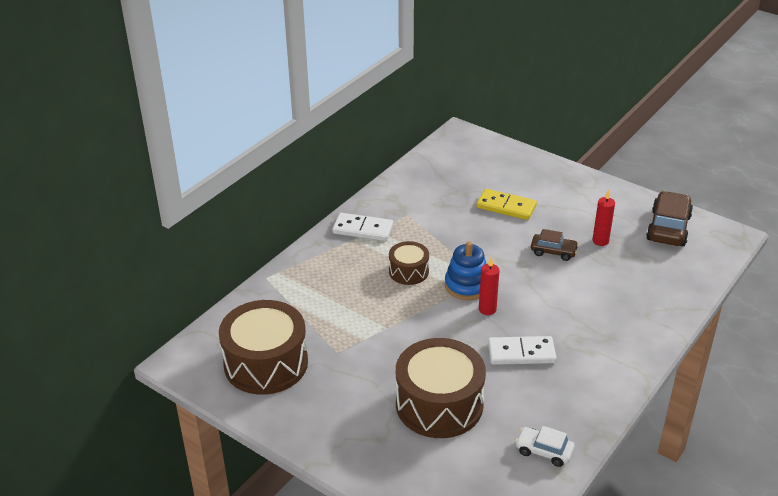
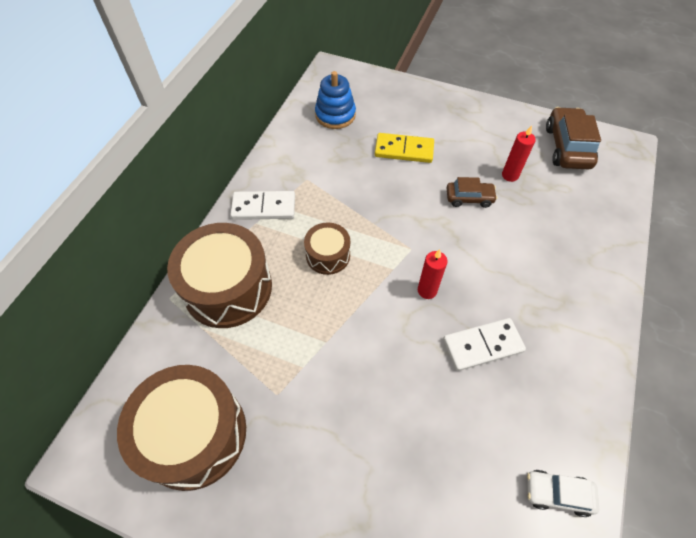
camera: 15 degrees left, 20 degrees up
(439, 404) = (417, 448): brown drum -> brown drum (228, 288)
(467, 285) = (395, 262): blue stacking toy -> blue stacking toy (335, 115)

